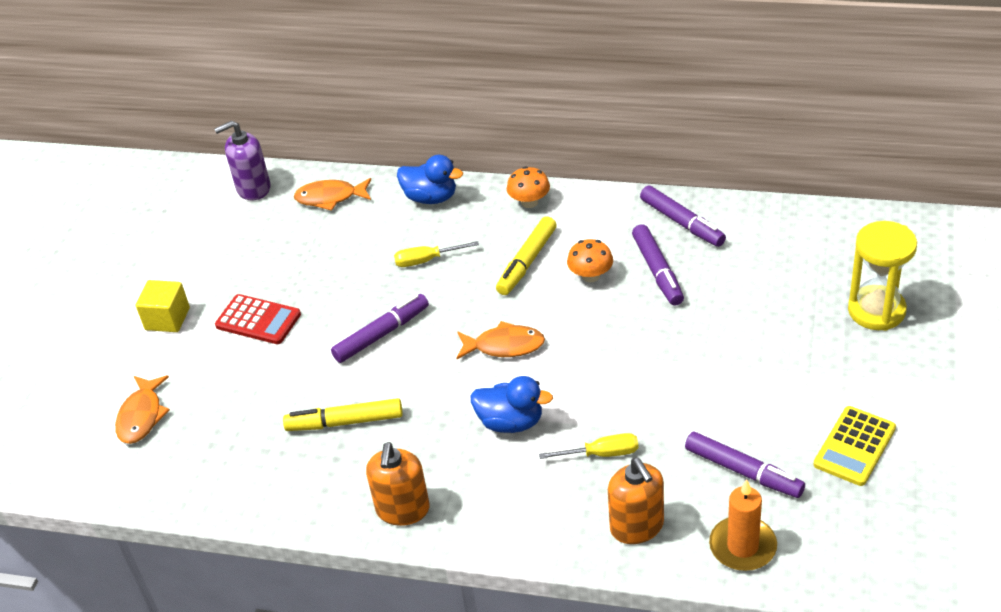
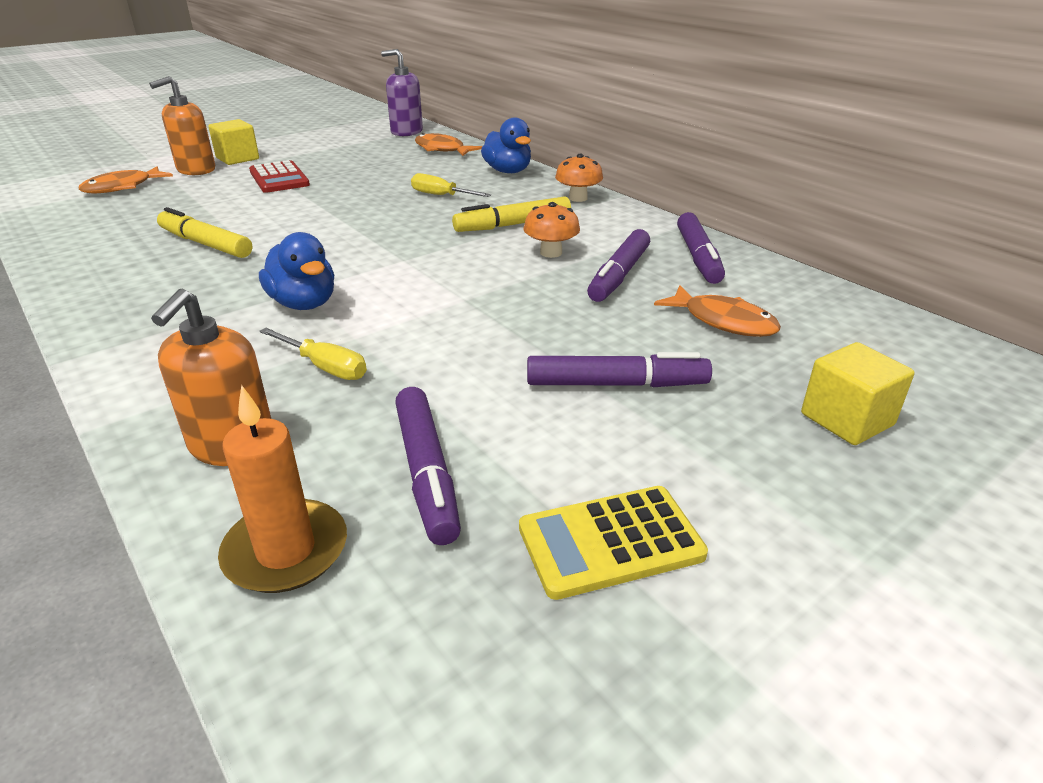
camera: 35 degrees right, 10 degrees down
(382, 334) = (331, 215): purple marker -> purple marker (616, 384)
(403, 509) = (115, 310): orange soap dispenser -> orange soap dispenser (196, 170)
(504, 346) = (398, 259): orange fish -> orange fish (723, 321)
(876, 310) = (847, 419): yellow hourglass -> yellow cube

